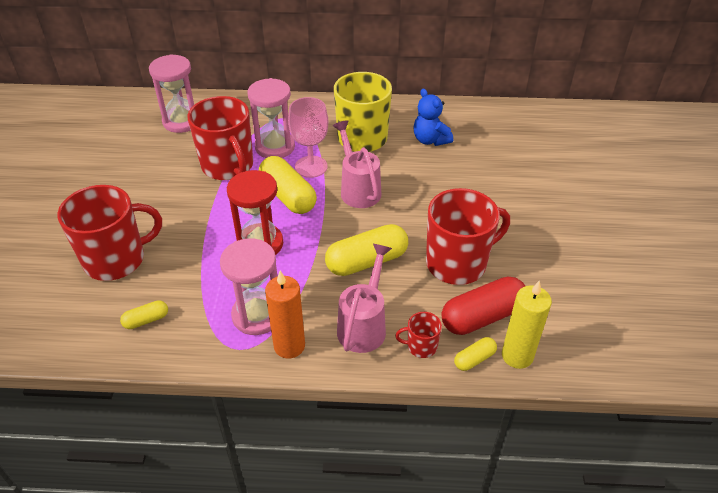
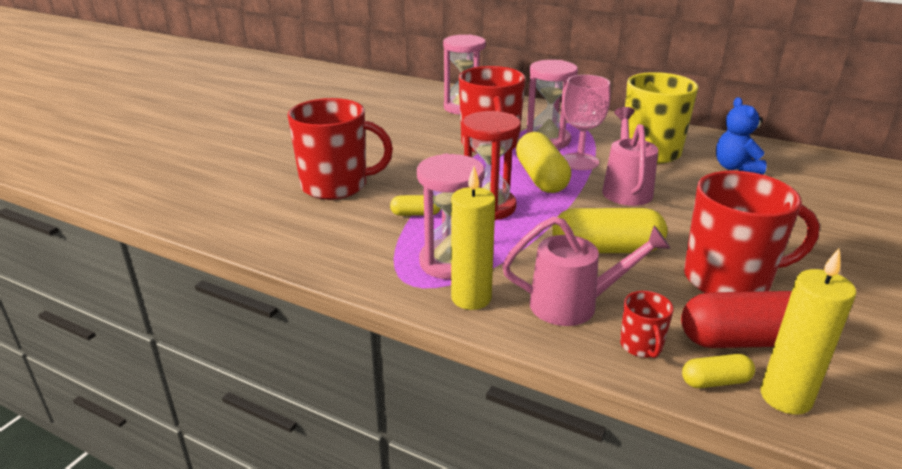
camera: 25 degrees right, 15 degrees down
(146, 320) = (332, 236): yellow capsule -> yellow capsule (416, 214)
(289, 346) = (471, 298): orange candle -> yellow candle
(364, 325) = (573, 305): pink watering can -> pink watering can turned 45 degrees clockwise
(421, 346) = (641, 346): red mug -> red mug turned 120 degrees counterclockwise

